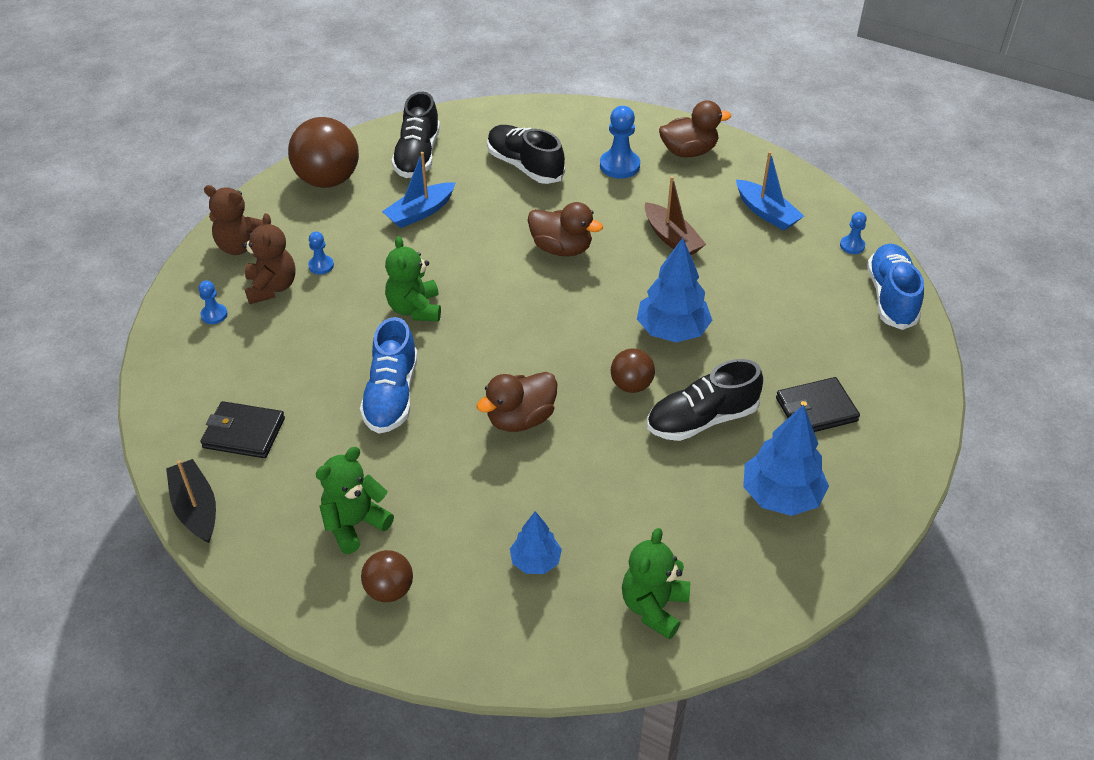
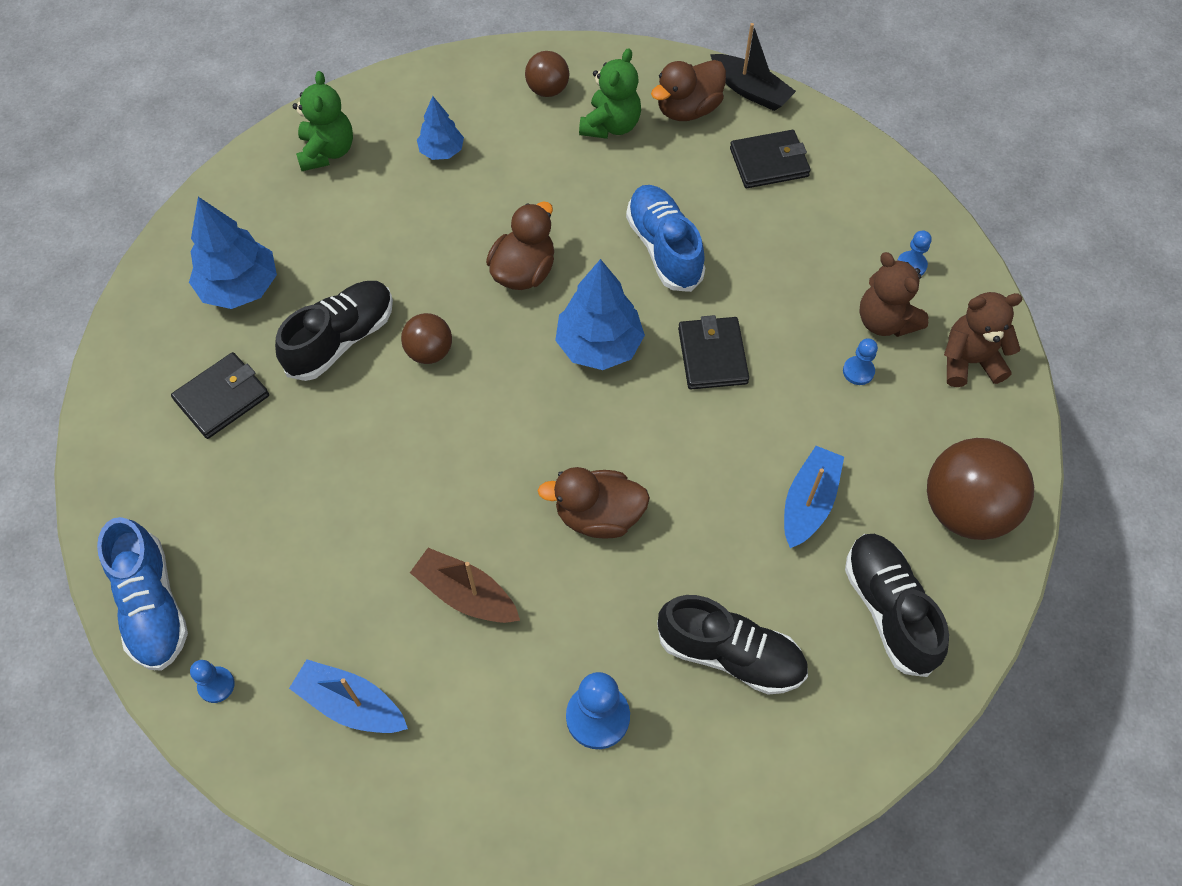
camera: 155 degrees right, 15 degrees up
(415, 309) = (712, 356): green teddy bear -> black wallet
(672, 331) = (411, 441): blue tree -> blue tree (599, 345)
(689, 151) = (508, 800): brown duck -> brown duck (688, 109)

